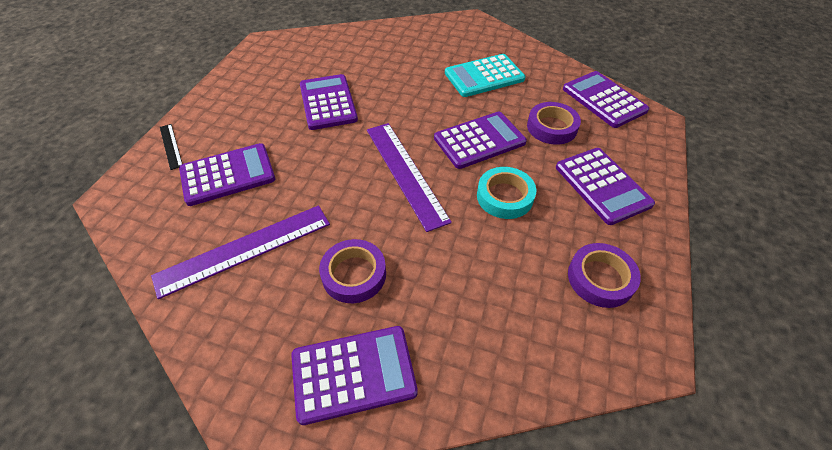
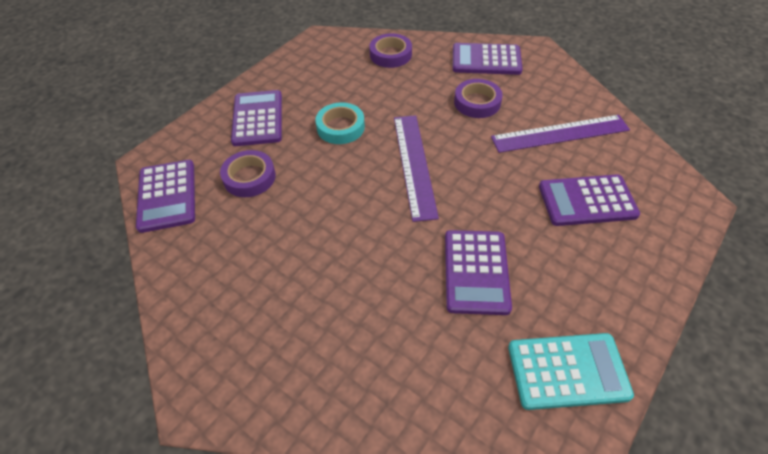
camera: 160 degrees left, 0 degrees up
(171, 146) = (662, 251): black ruler -> none
(479, 140) = (329, 180): purple calculator -> none
(484, 76) = (266, 265): turquoise calculator -> turquoise calculator (567, 371)
(600, 278) = (315, 69): purple tape -> purple tape (390, 54)

